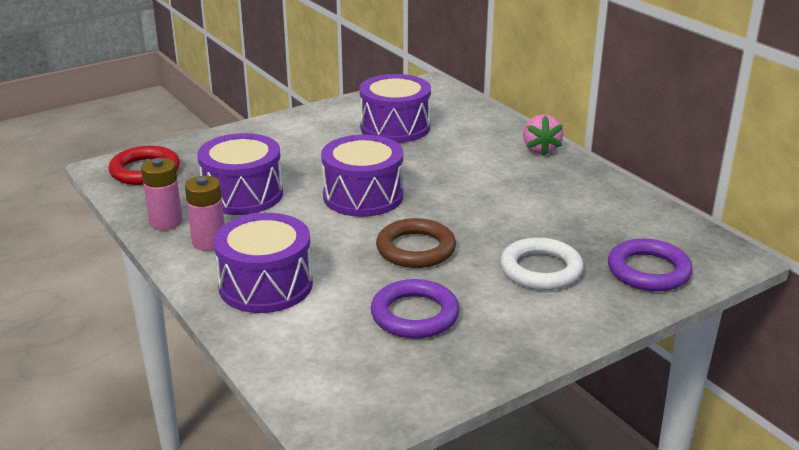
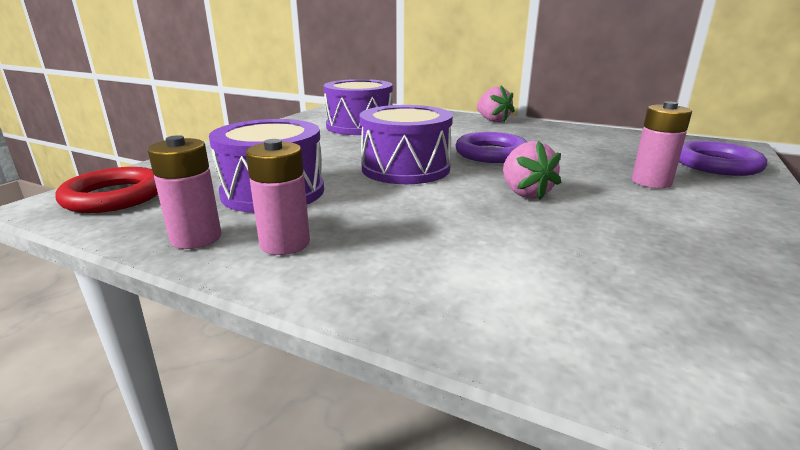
camera: 30 degrees left, 5 degrees down
(266, 285) = (428, 269): purple drum -> none
(414, 315) = (638, 247): purple ring -> purple ring (491, 153)
(415, 249) = (525, 193): brown ring -> pink strawberry
(541, 270) = (651, 182): white ring -> pink battery

